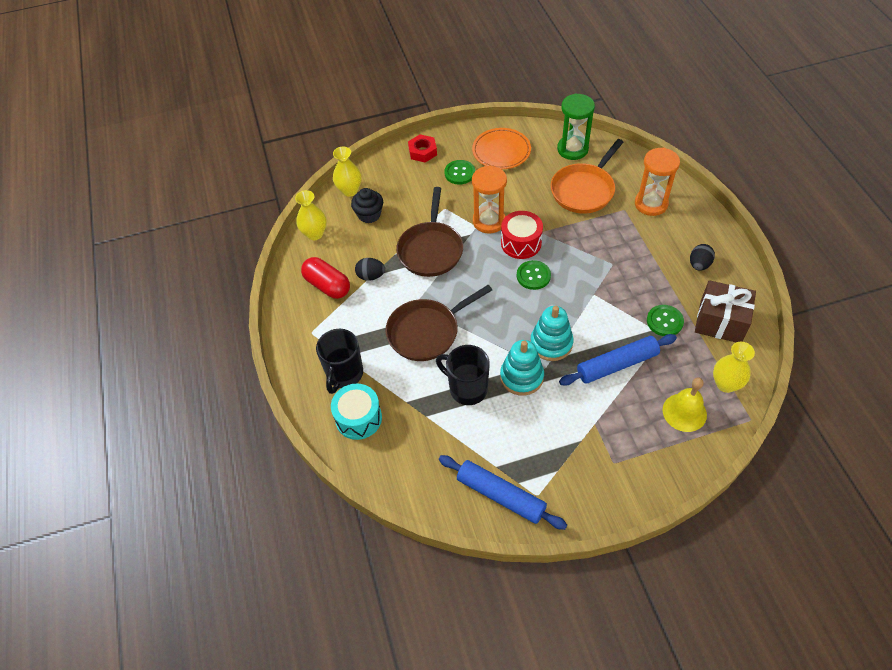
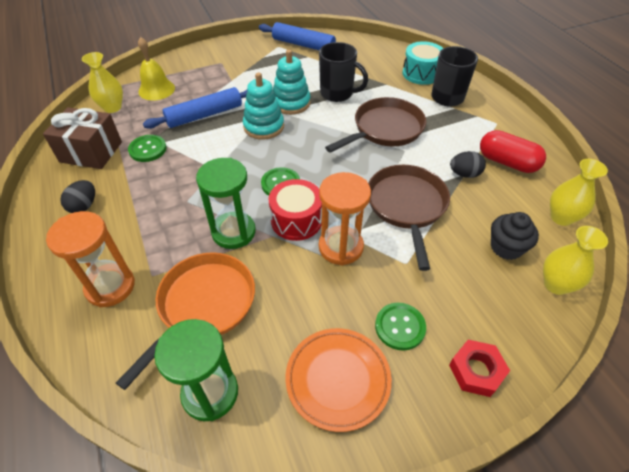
camera: 170 degrees right, 5 degrees down
(570, 236) = (233, 232): none -> green hourglass

